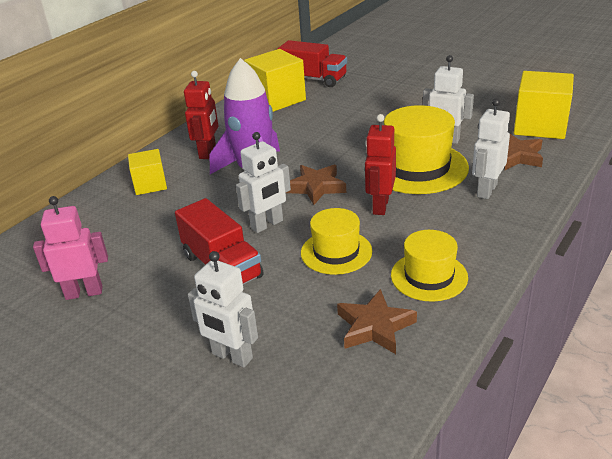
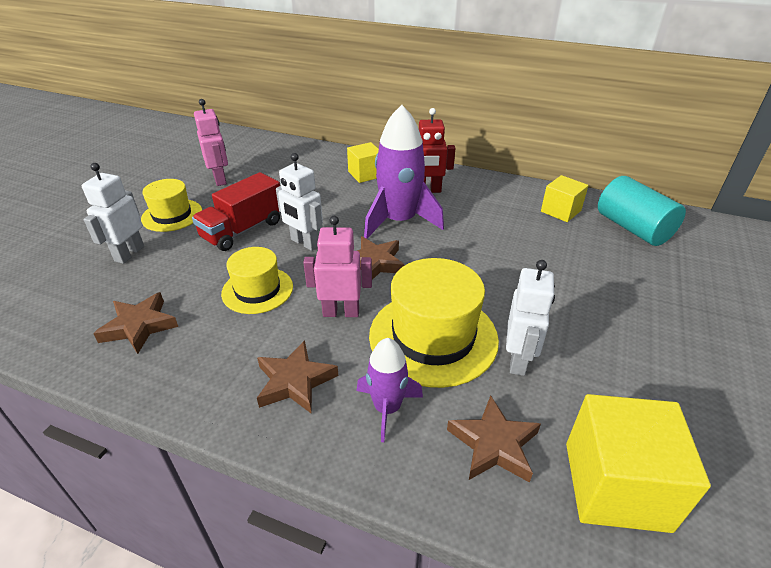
camera: 75 degrees right, 5 degrees up
(277, 99) = (560, 211): yellow cube -> yellow cube, size x0.60
(313, 79) = (632, 228): red truck -> turquoise cylinder
(380, 206) = (341, 312): red robot -> pink robot
(429, 276) = (207, 359): yellow hat -> yellow hat (172, 215)
(458, 229) = (295, 381): none -> brown star
(486, 190) = (387, 408): white robot -> purple rocket

